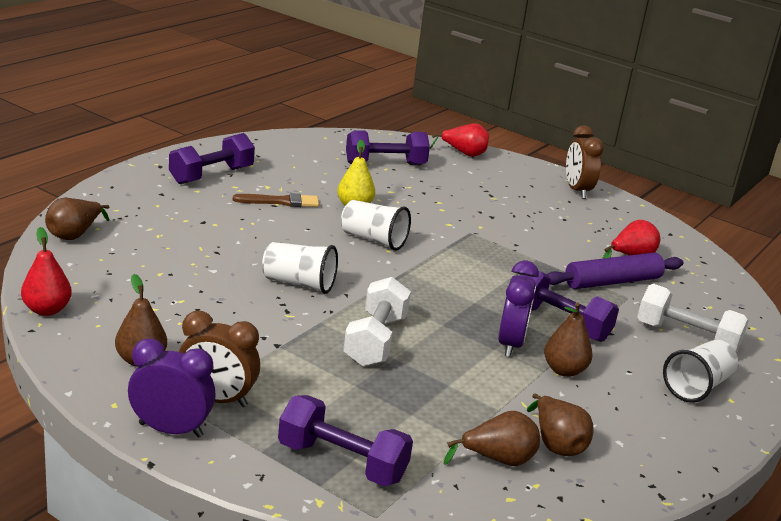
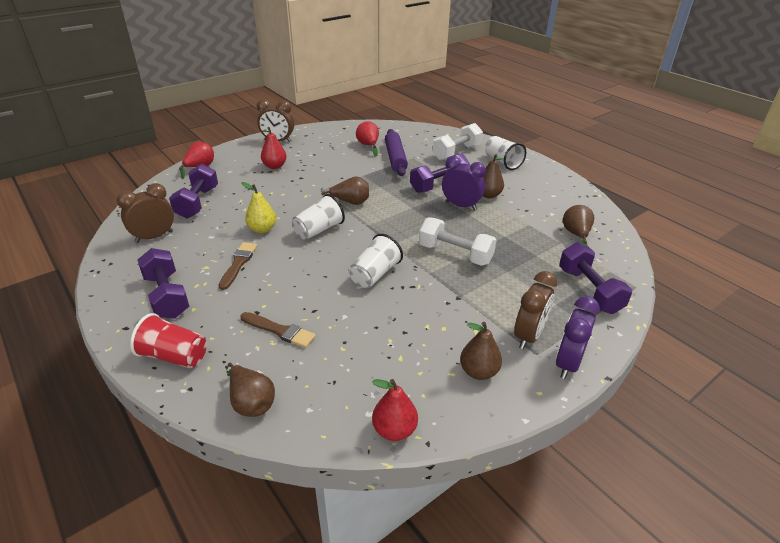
camera: 70 degrees left, 10 degrees up
(127, 192) = (174, 356): none -> red cup
(177, 237) = (280, 331): none -> brown brush
(306, 154) = (154, 237): none -> brown clock
(342, 462) = (589, 290): purple dumbbell -> purple dumbbell turned 60 degrees counterclockwise
(506, 196) = (274, 166): none -> red pear
(556, 444) = (558, 214): brown pear -> brown pear (350, 203)

